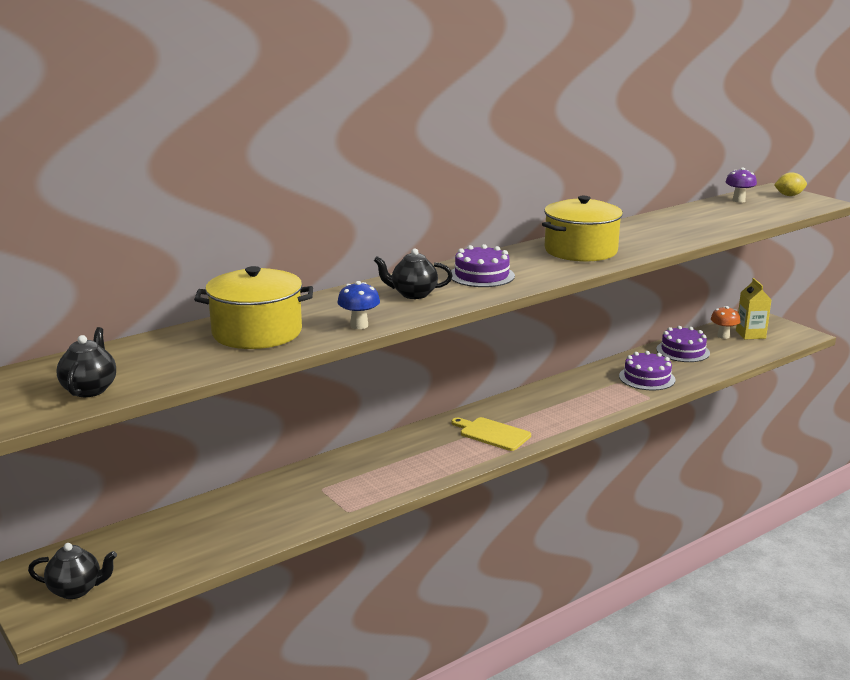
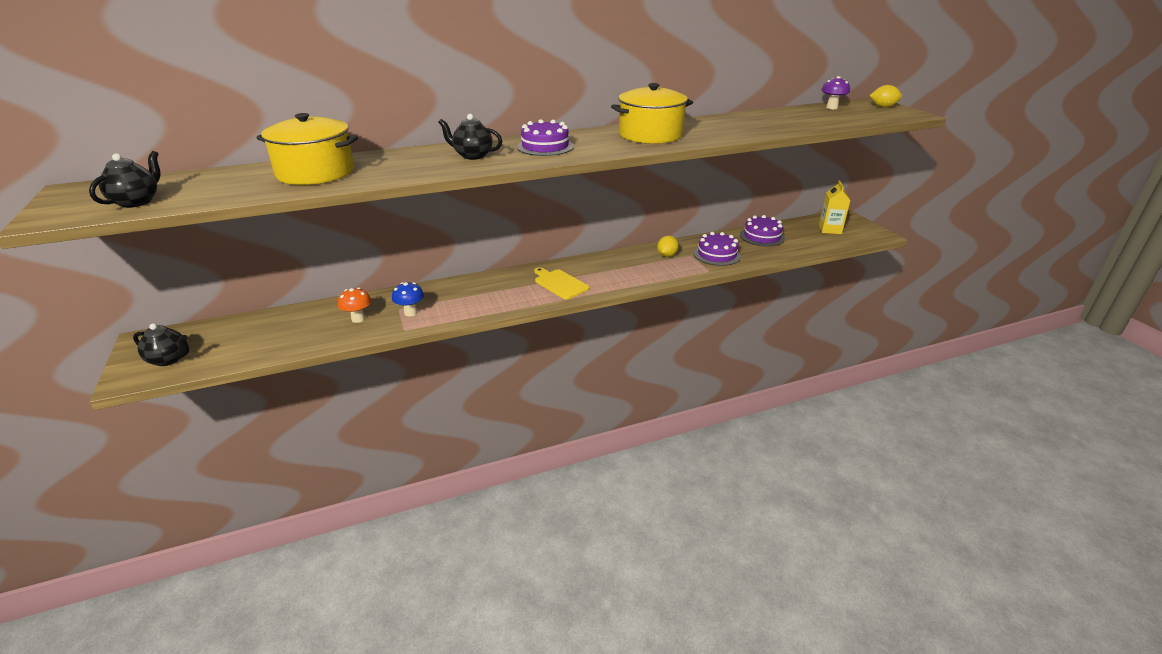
camera: 15 degrees right, 10 degrees up
(359, 325) = (399, 175): blue mushroom -> blue mushroom (410, 313)
(592, 386) = (667, 255): none -> yellow lemon
(723, 336) = (805, 228): orange mushroom -> orange mushroom (358, 319)

